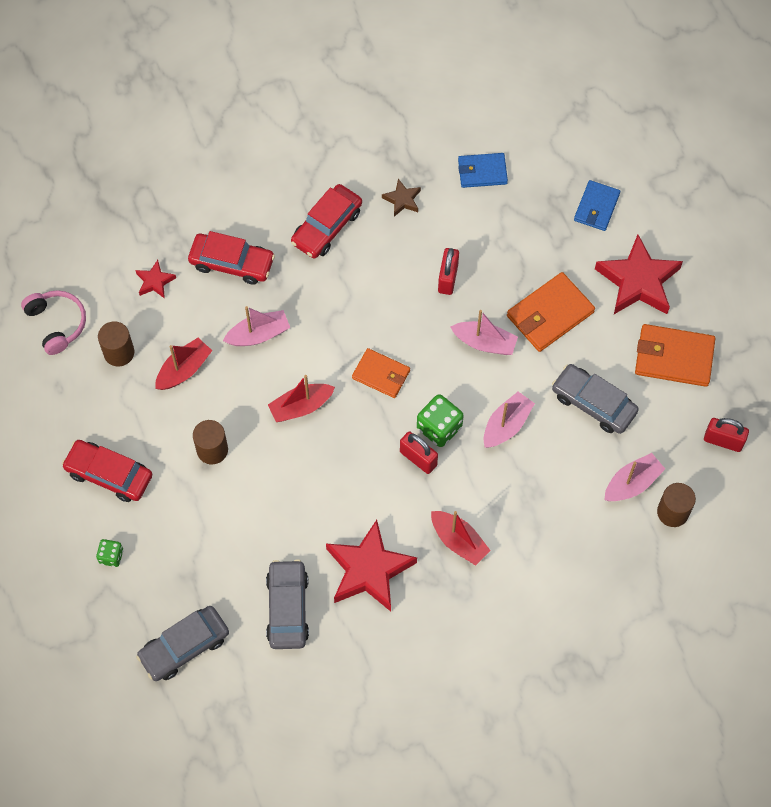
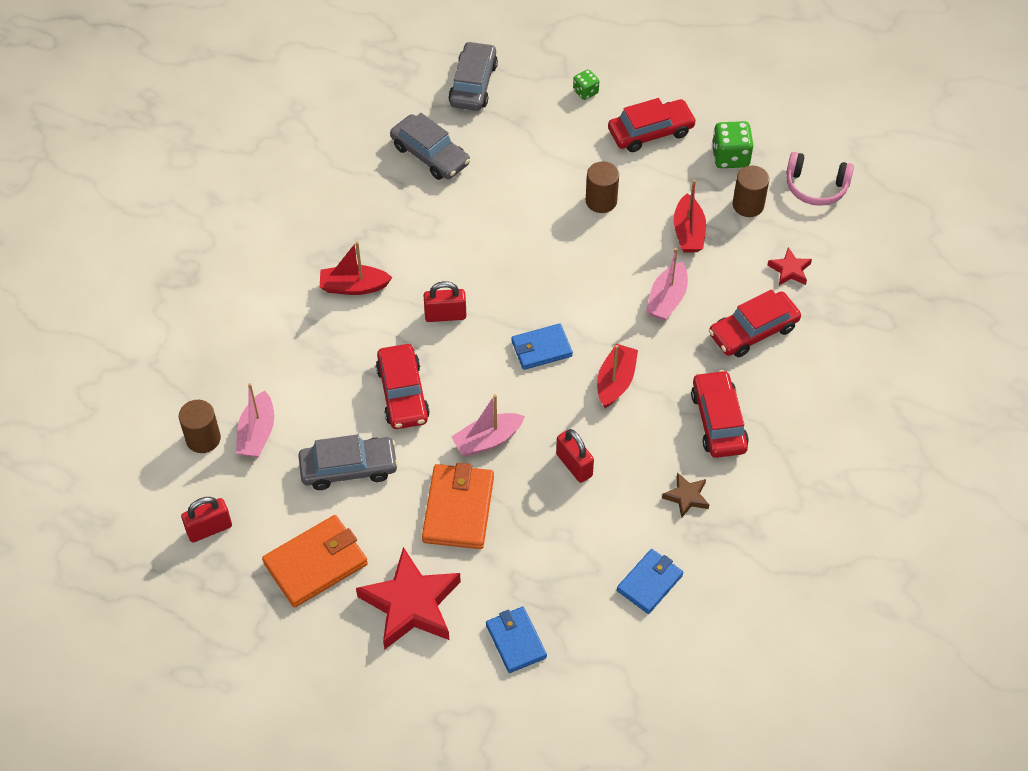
camera: 135 degrees right, 10 degrees down
(301, 406) = (574, 278): red boat -> red boat (615, 381)
(369, 570) = (400, 219): red star -> none
(381, 374) = (541, 349): orange wallet -> blue wallet
(439, 427) = (453, 349): green dice -> green dice (730, 157)
(506, 425) = (402, 393): pink boat -> red car

